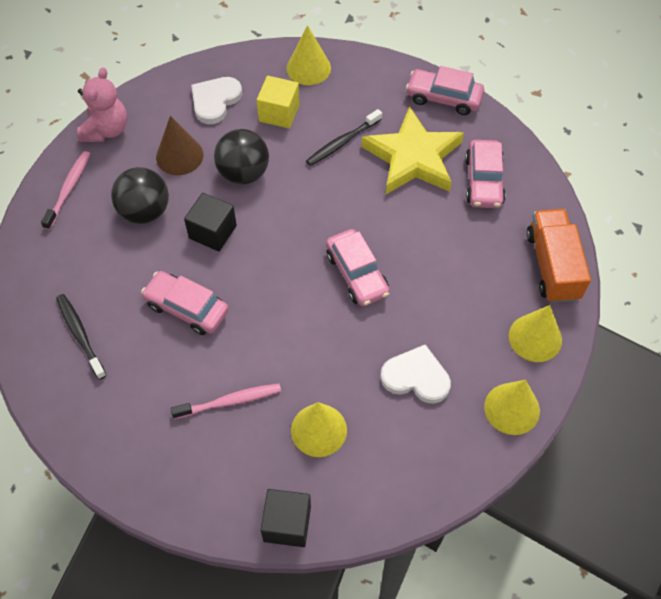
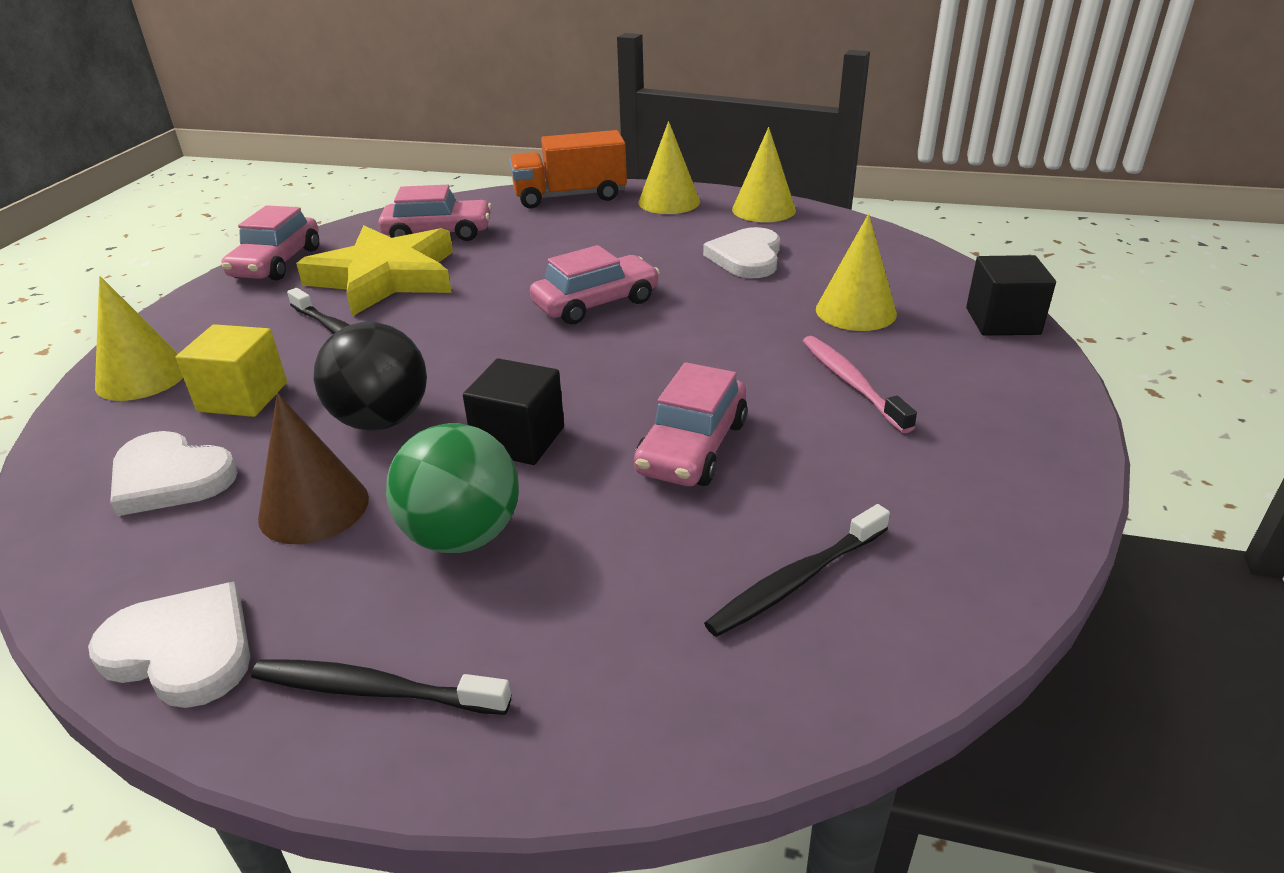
camera: 95 degrees left, 25 degrees down
(69, 189) = (374, 690): pink toothbrush -> black toothbrush
(106, 130) = (183, 650): pink teddy bear -> white heart
(145, 211) = (462, 536): black ball -> green ball

